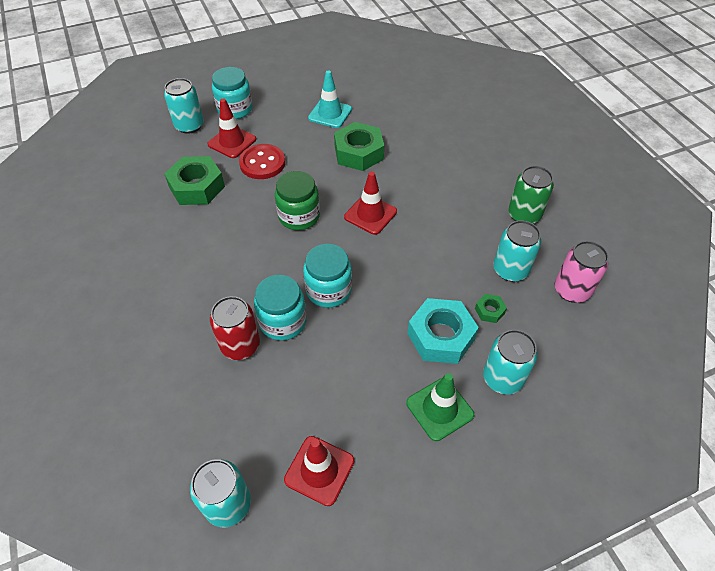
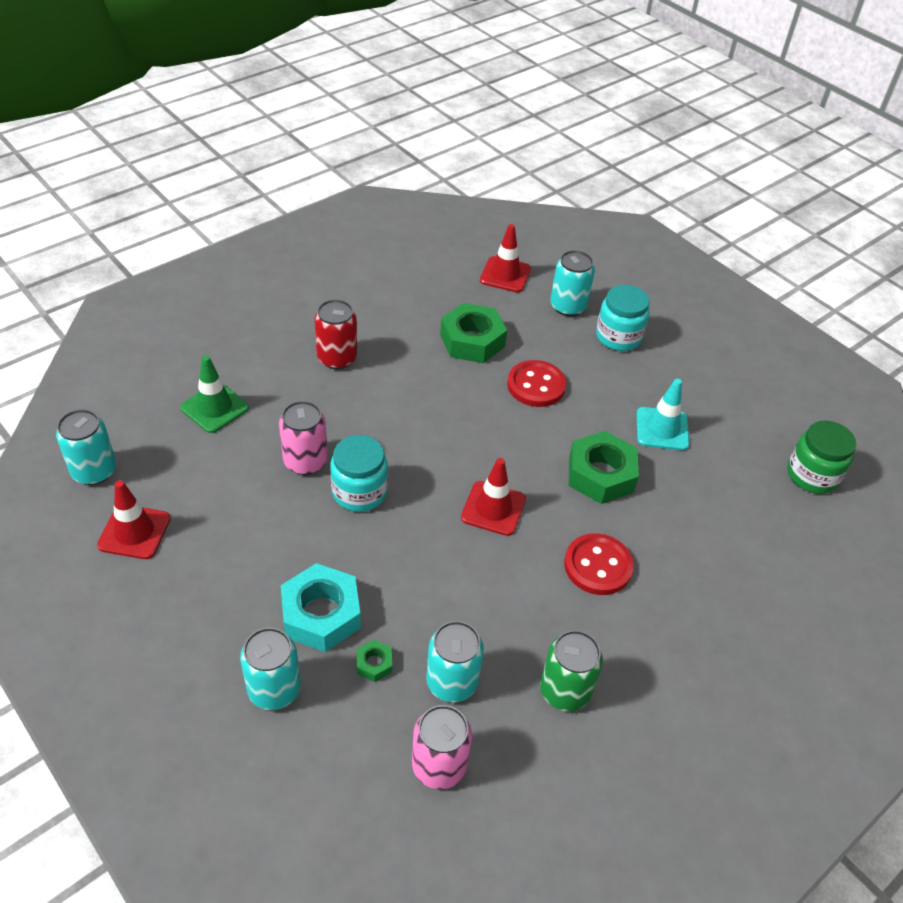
camera: 70 degrees right, 5 degrees down
(232, 142) = (559, 349): red traffic cone -> red traffic cone (505, 275)
(240, 345) = (267, 434): red can -> red can (337, 358)
(283, 321) = (305, 461): turquoise jar -> pink can
(299, 216) = (462, 440): green jar -> green jar (812, 475)
(433, 174) = (598, 566): none -> red button
(439, 409) = (220, 627): green traffic cone -> green traffic cone (214, 408)

